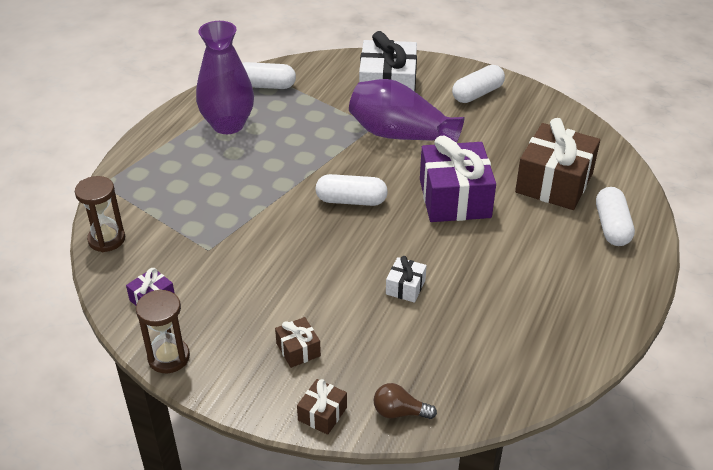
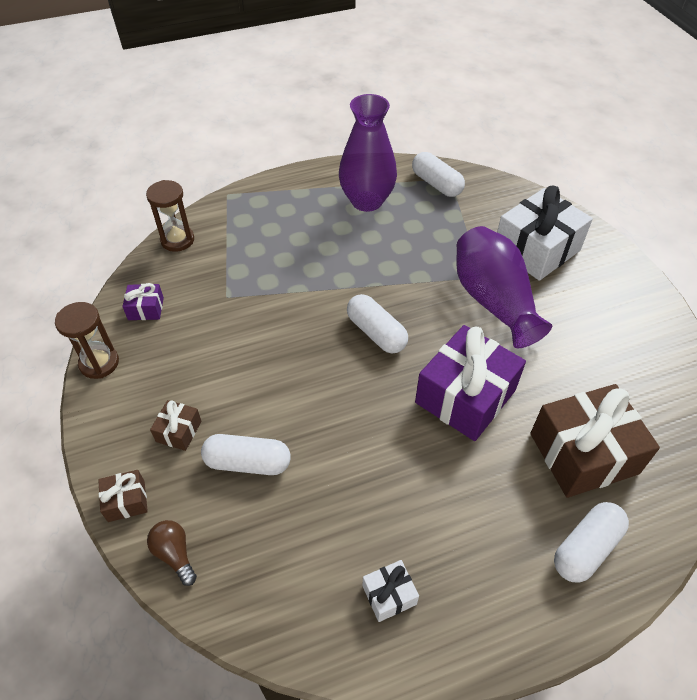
camera: 45 degrees right, 10 degrees up
(405, 287) = (319, 446): white gift -> white gift (389, 595)
(477, 94) = (619, 307): white capsule -> white capsule (248, 462)

